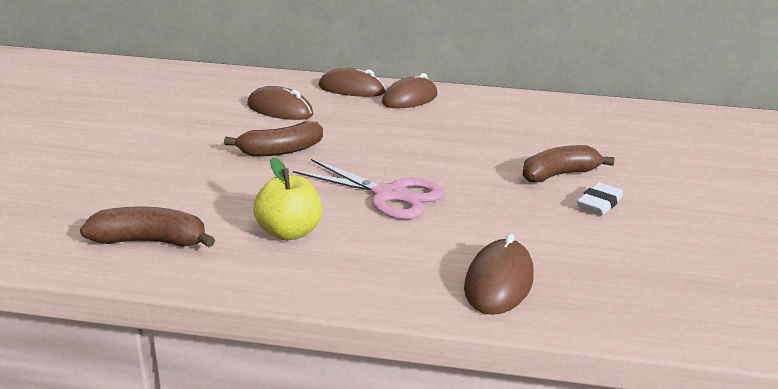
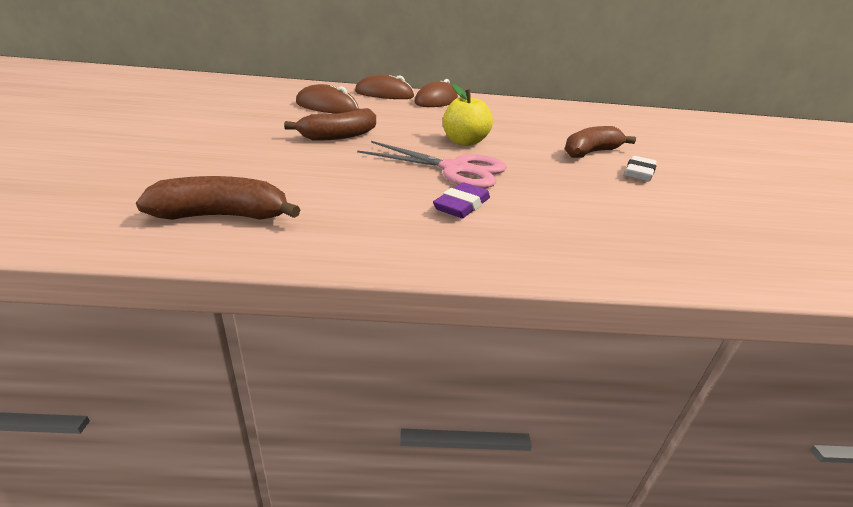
camera: 10 degrees left, 5 degrees up
(289, 232) = (373, 203): yellow apple -> yellow apple (464, 142)
(375, 238) = (461, 205): none -> purple eraser
(499, 282) = (601, 241): brown mouse -> none

